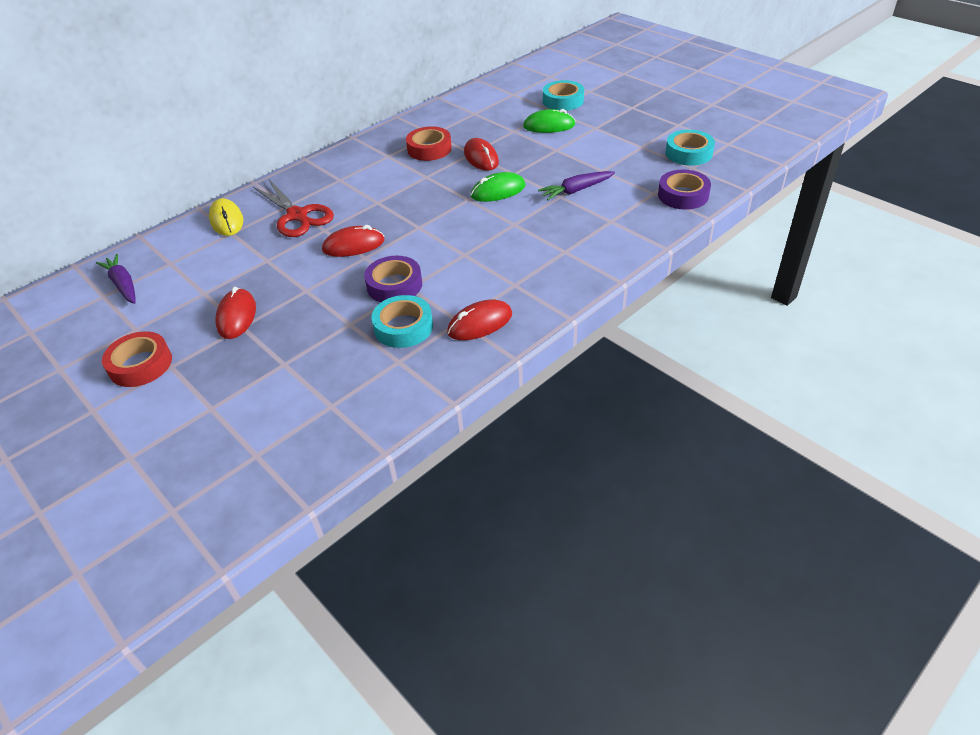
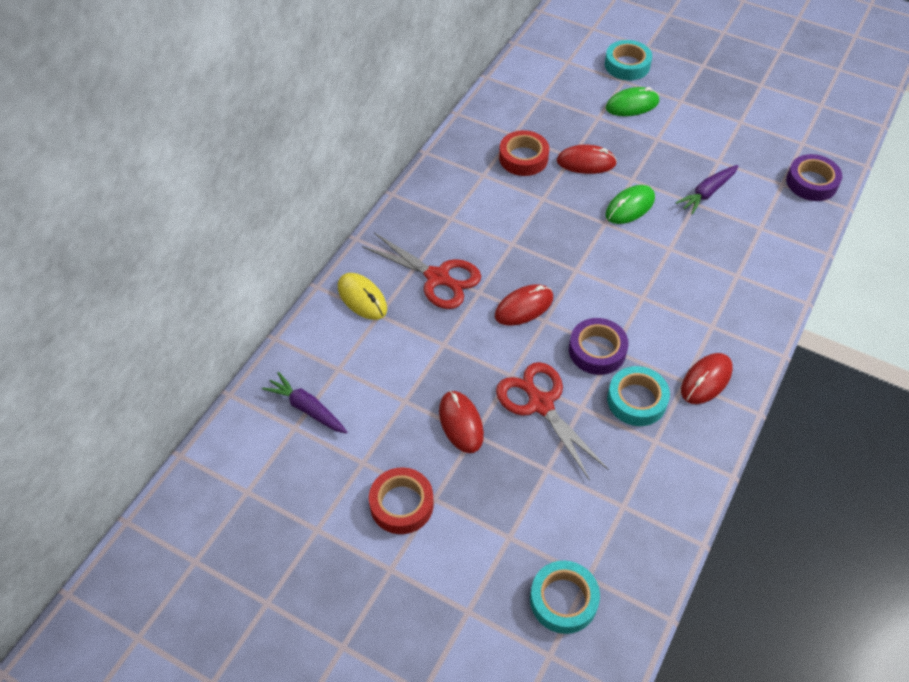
camera: 20 degrees left, 10 degrees up
(315, 315) = (540, 404): none -> red scissors
(481, 158) = (586, 162): red mouse -> red mouse turned 45 degrees counterclockwise
(688, 153) = (790, 124): turquoise tape -> turquoise tape (563, 600)

